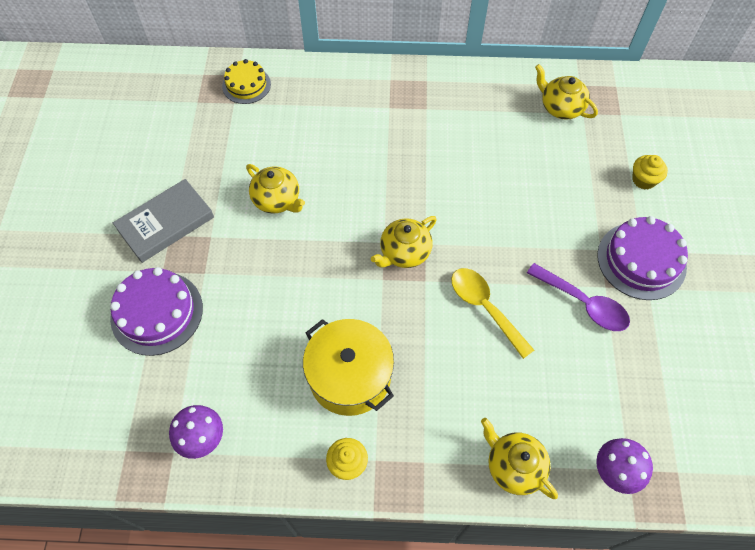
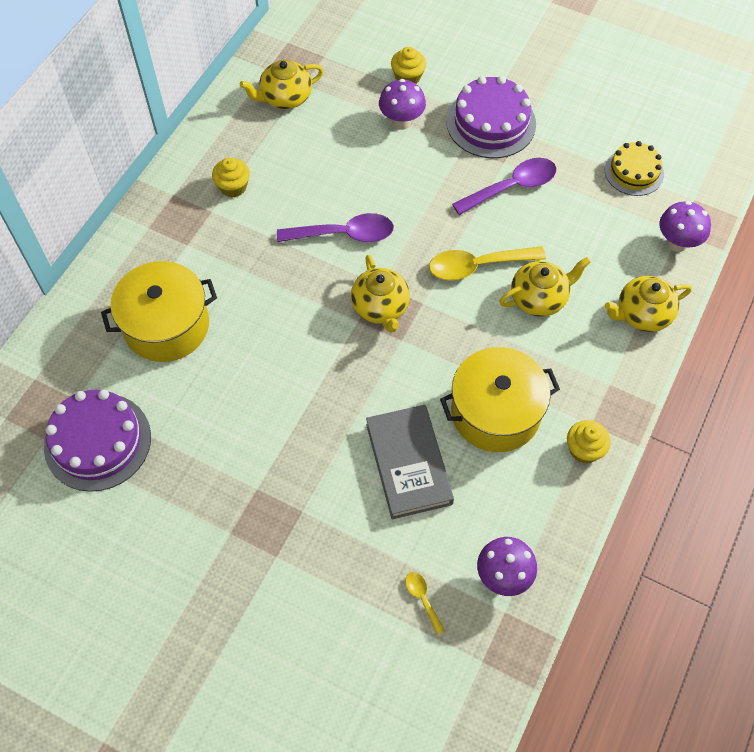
camera: 65 degrees left, 0 degrees up
(157, 312) = (328, 578): purple cake -> purple cake (97, 441)
(163, 385) = (422, 599): none -> yellow spoon
(165, 223) = (210, 532): grey book -> grey book (408, 464)
(246, 85) = (56, 375): yellow cake -> yellow cake (634, 172)
(277, 200) = (246, 402): yellow teapot -> yellow teapot (539, 298)
(315, 126) = (166, 325): none -> yellow pot
(456, 112) = (233, 187): none -> yellow cupcake
(458, 200) = (344, 234): none -> purple spoon
(593, 194) = (401, 122): none -> purple mushroom

